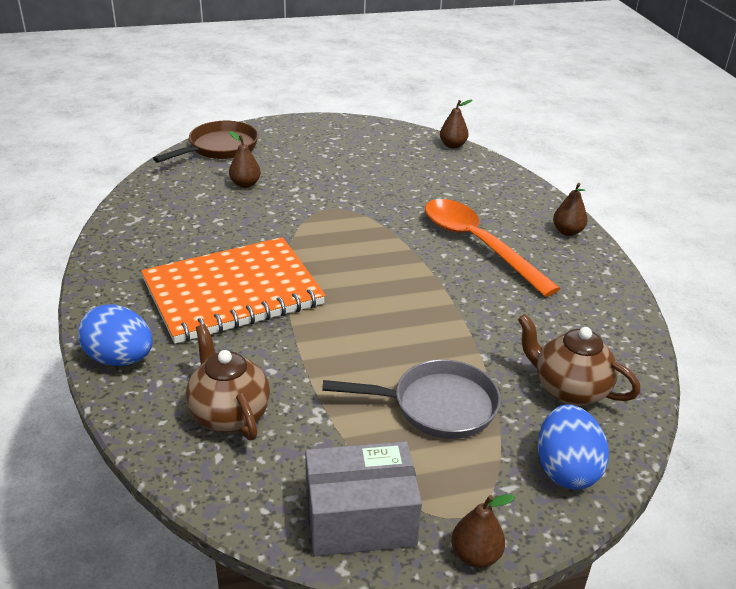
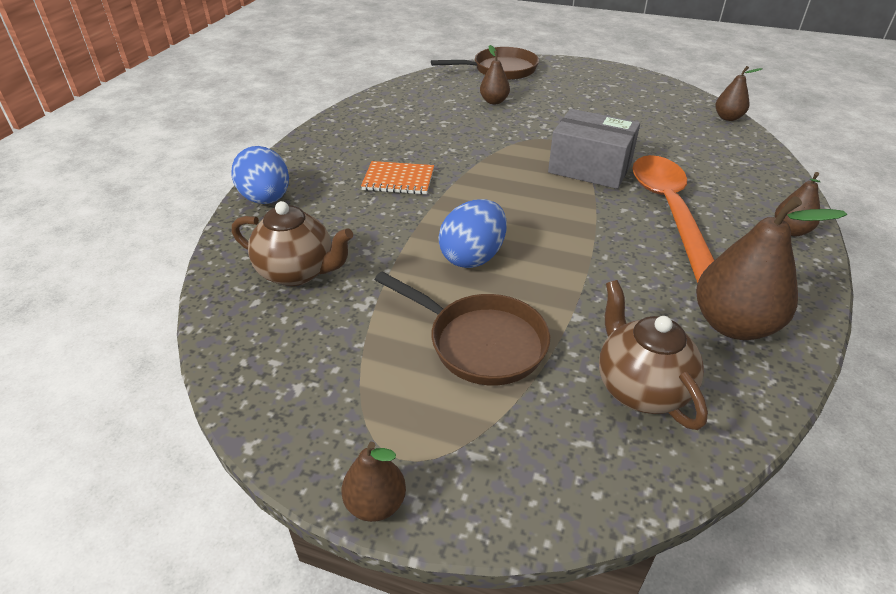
camera: 35 degrees right, 5 degrees up
(229, 414) = (297, 272): brown teapot -> brown teapot turned 105 degrees clockwise
(233, 293) = (398, 180): orange notebook -> orange notebook, size x0.45
(360, 519) = (308, 410): grey box -> grey box (590, 168)
(437, 406) = (480, 342): grey pan -> brown pan
(566, 469) = (557, 469): blue egg -> blue egg (473, 257)
(587, 318) = (733, 324): none -> brown pear

